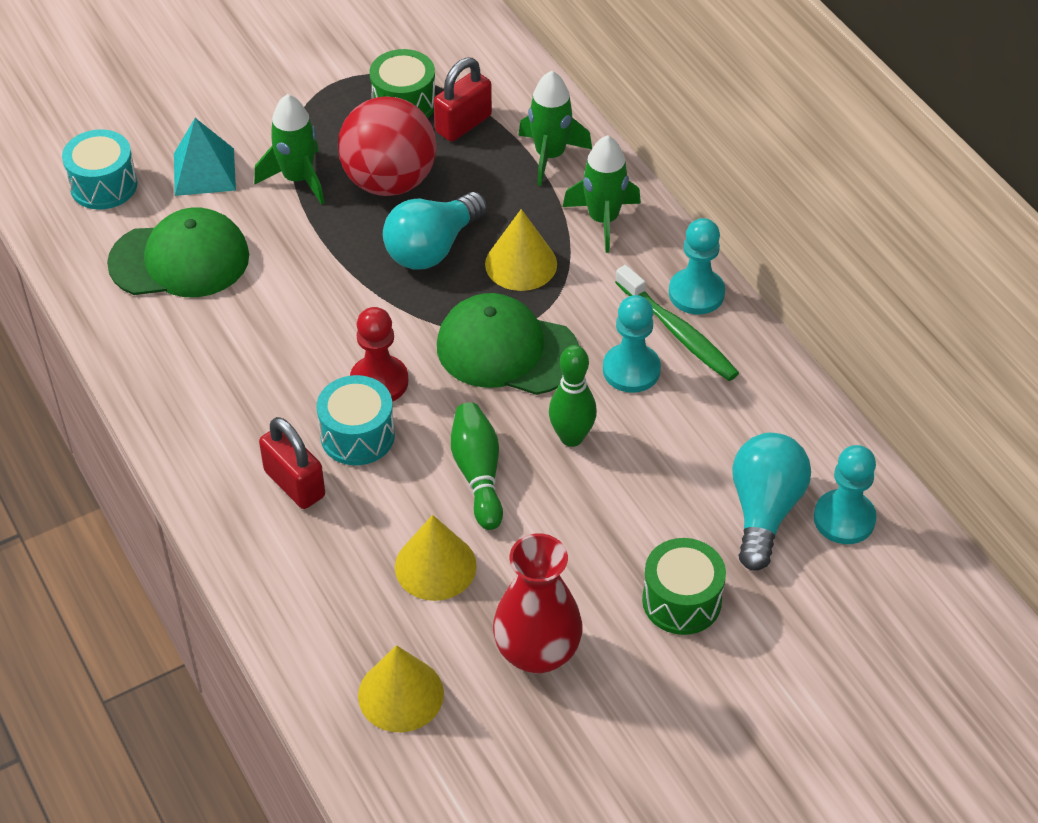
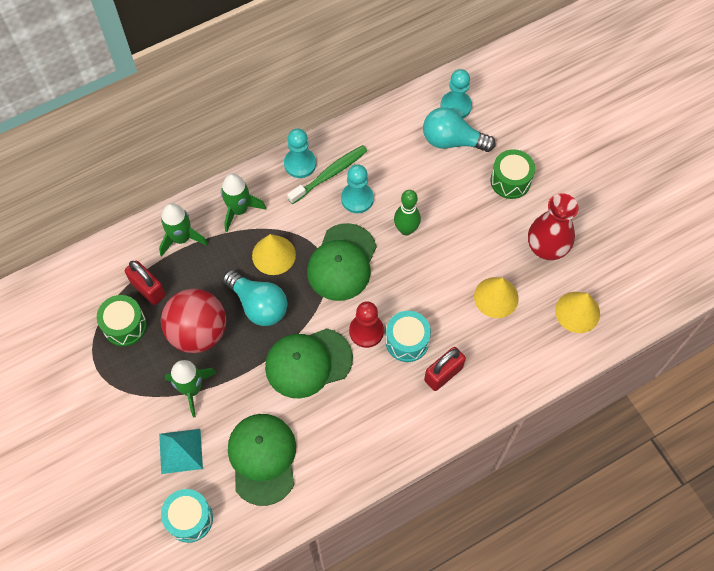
camera: 90 degrees left, 15 degrees up
(329, 309) = (308, 363): none -> green cap
(478, 474) = (433, 276): green bowling pin -> none

